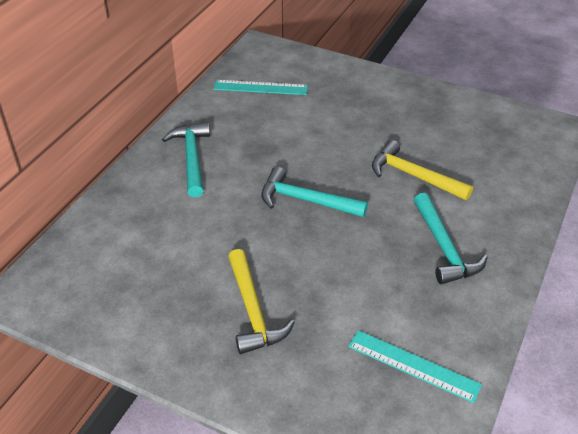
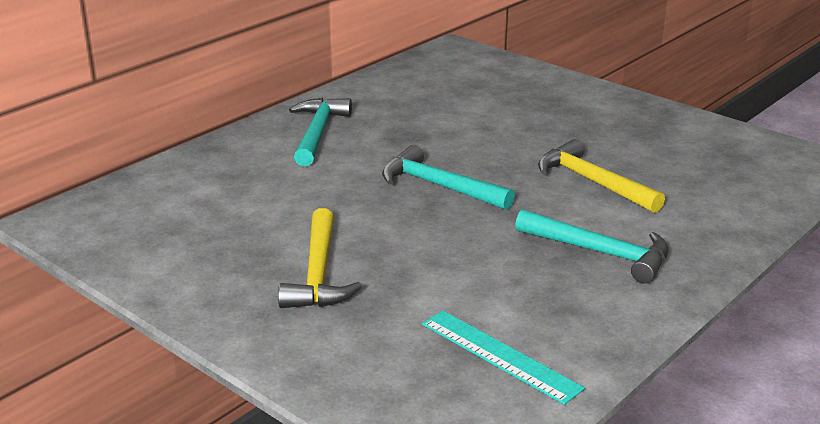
camera: 15 degrees right, 15 degrees down
(260, 87) = (435, 83): turquoise ruler -> none
(444, 247) = (600, 252): turquoise hammer -> turquoise hammer turned 60 degrees counterclockwise

